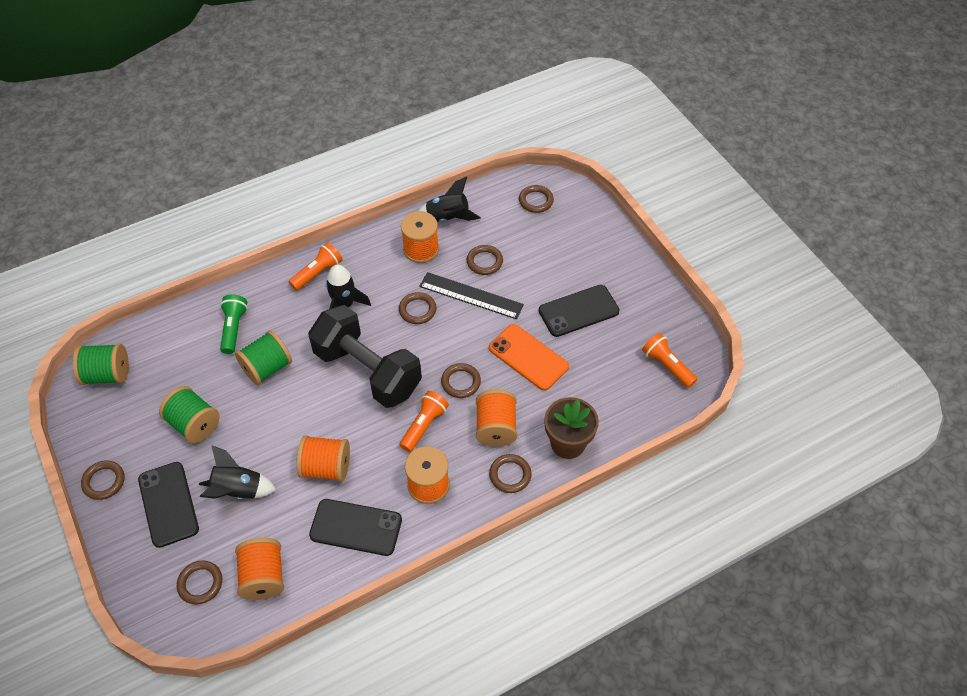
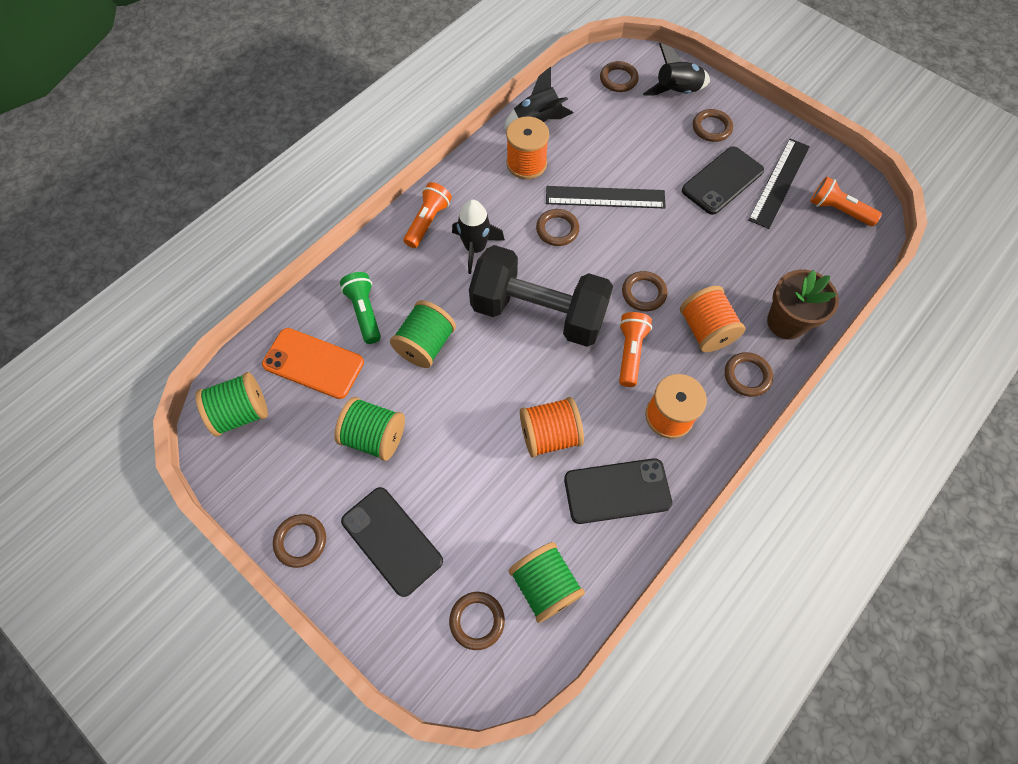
camera: 20 degrees left, 10 degrees up
(238, 490) = (465, 496): black rocket -> black rocket (676, 92)
(263, 576) = (545, 585): orange spool -> green spool
(484, 262) = (600, 157): brown ring -> brown ring (711, 128)
(528, 357) = (698, 245): orange phone -> orange phone (313, 363)
(627, 327) = (779, 182): none -> black ruler

